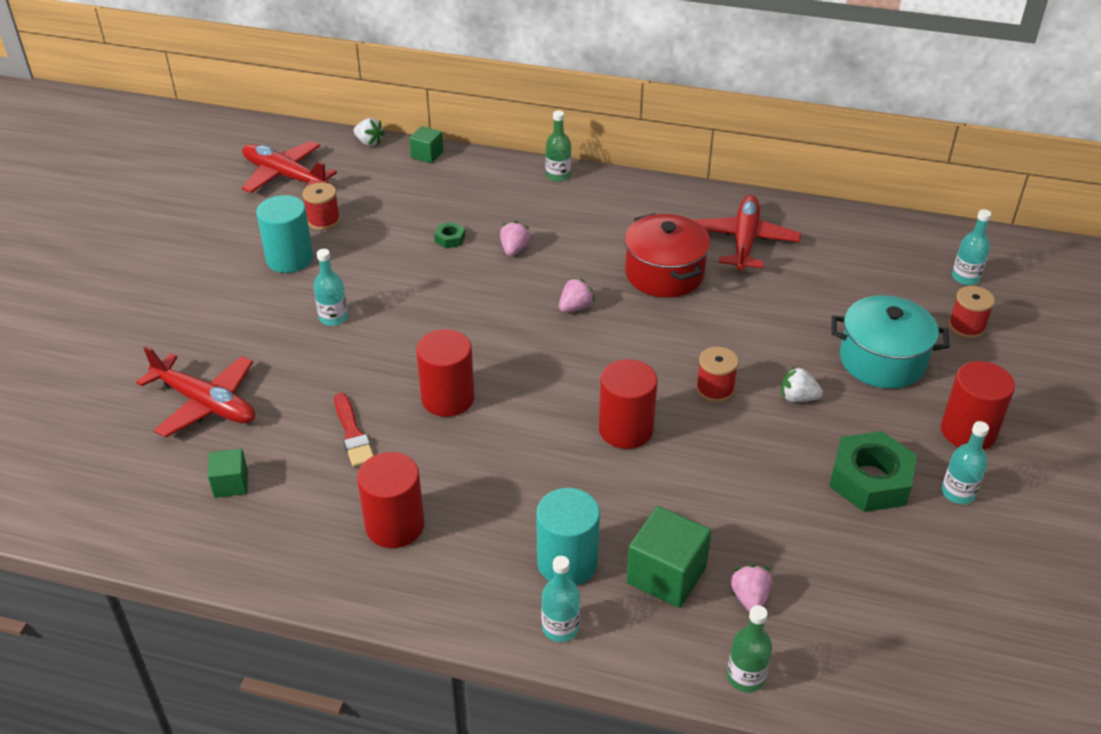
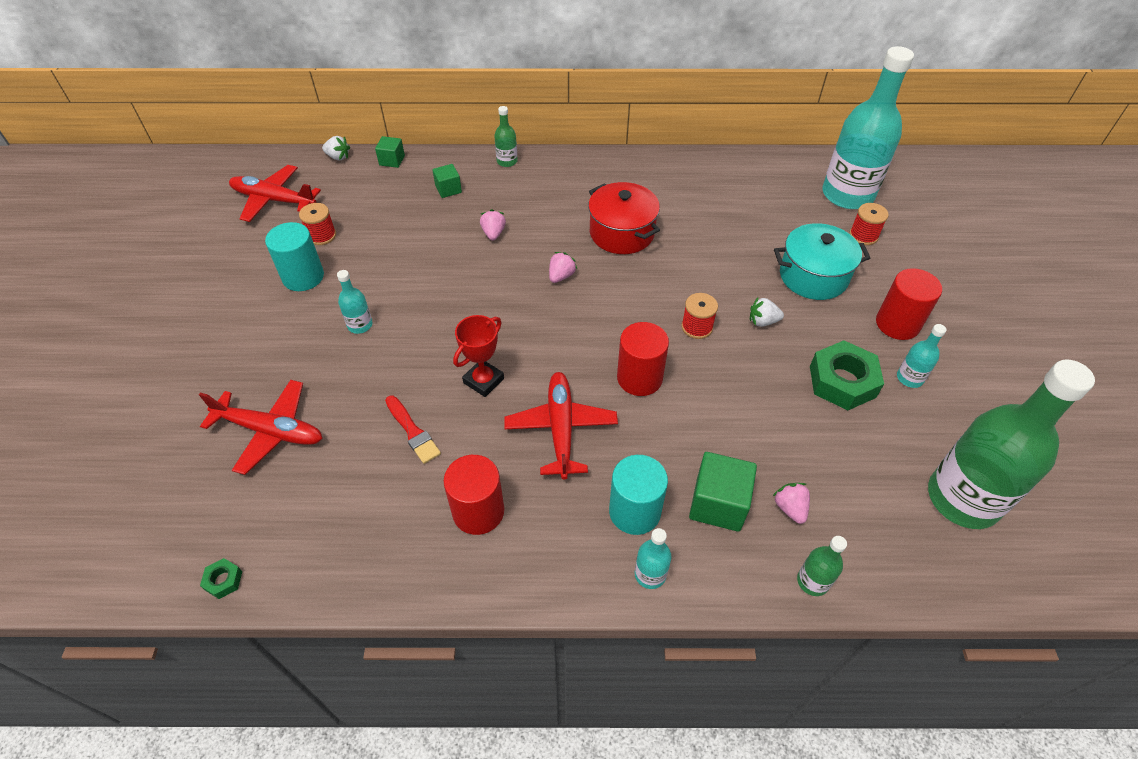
camera: 15 degrees left, 10 degrees up
(231, 484) = (319, 505): green cube -> green cube (448, 189)
(447, 398) = (483, 381): red cylinder -> red trophy
(450, 239) = (436, 233): green nut -> green nut (223, 580)
(744, 241) = (673, 193): red plane -> red plane (561, 429)
(965, 277) = (847, 194): turquoise bottle -> turquoise bottle, size x2.40
(969, 634) = (963, 498): none -> green bottle

